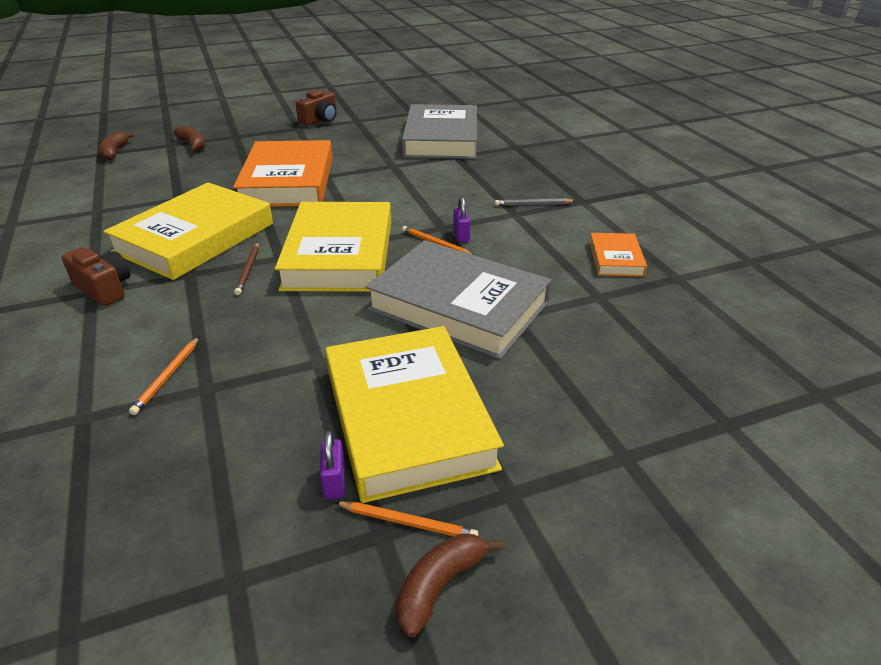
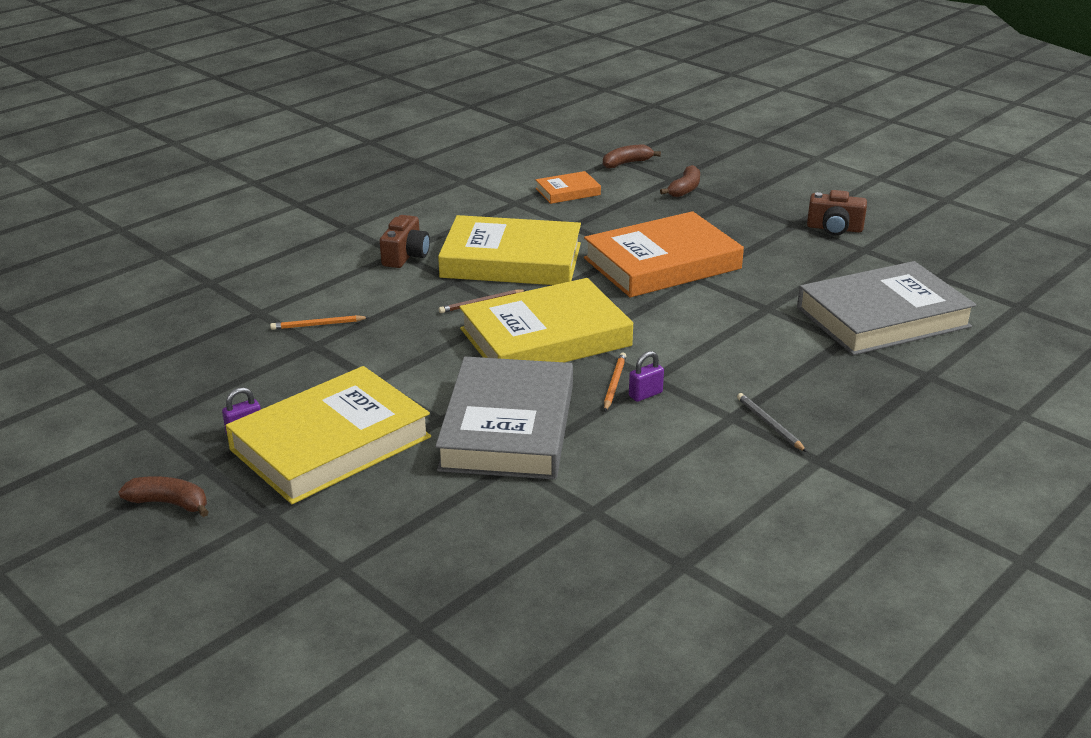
camera: 65 degrees right, 5 degrees down
(408, 522) = (220, 474): orange pencil -> none
(616, 259) = (689, 510): orange book -> orange book (568, 192)

